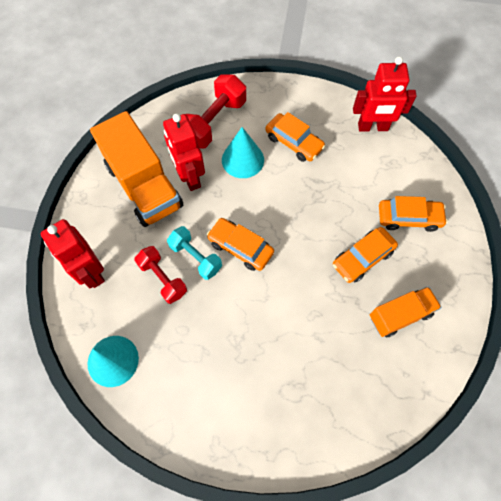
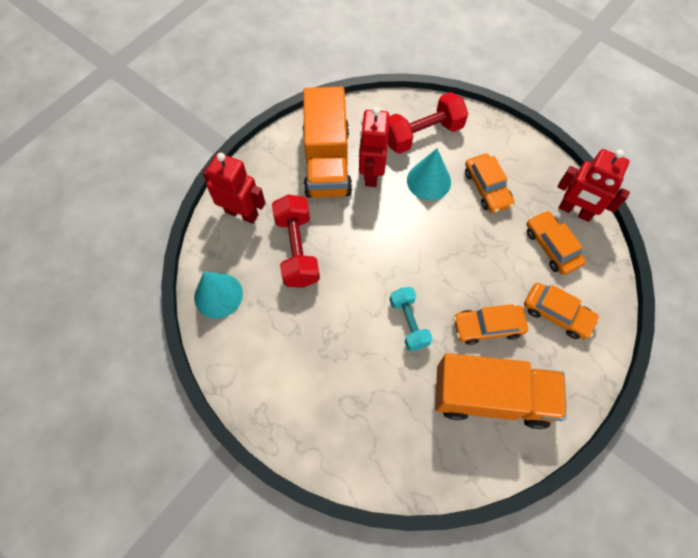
camera: 30 degrees right, 0 degrees up
(91, 272) = (242, 213): red robot -> red robot turned 120 degrees clockwise
(163, 279) = (297, 250): red dumbbell -> red dumbbell, size x1.53
(196, 257) = (335, 246): turquoise dumbbell -> turquoise dumbbell (409, 323)
(240, 247) = (380, 258): orange car -> orange car (551, 246)
(400, 315) = (491, 397): orange truck -> orange truck, size x1.75

